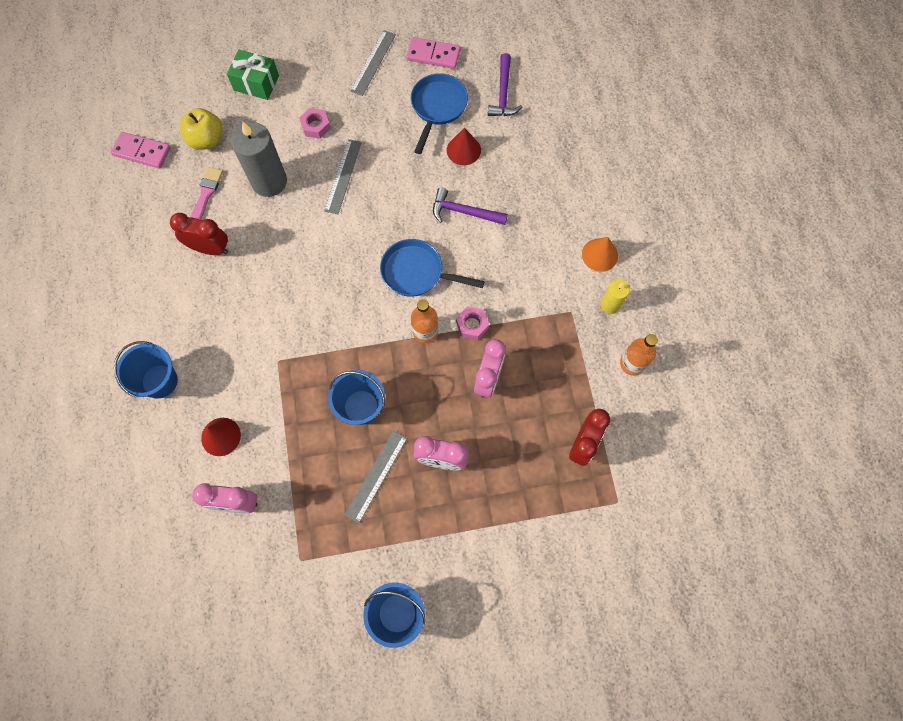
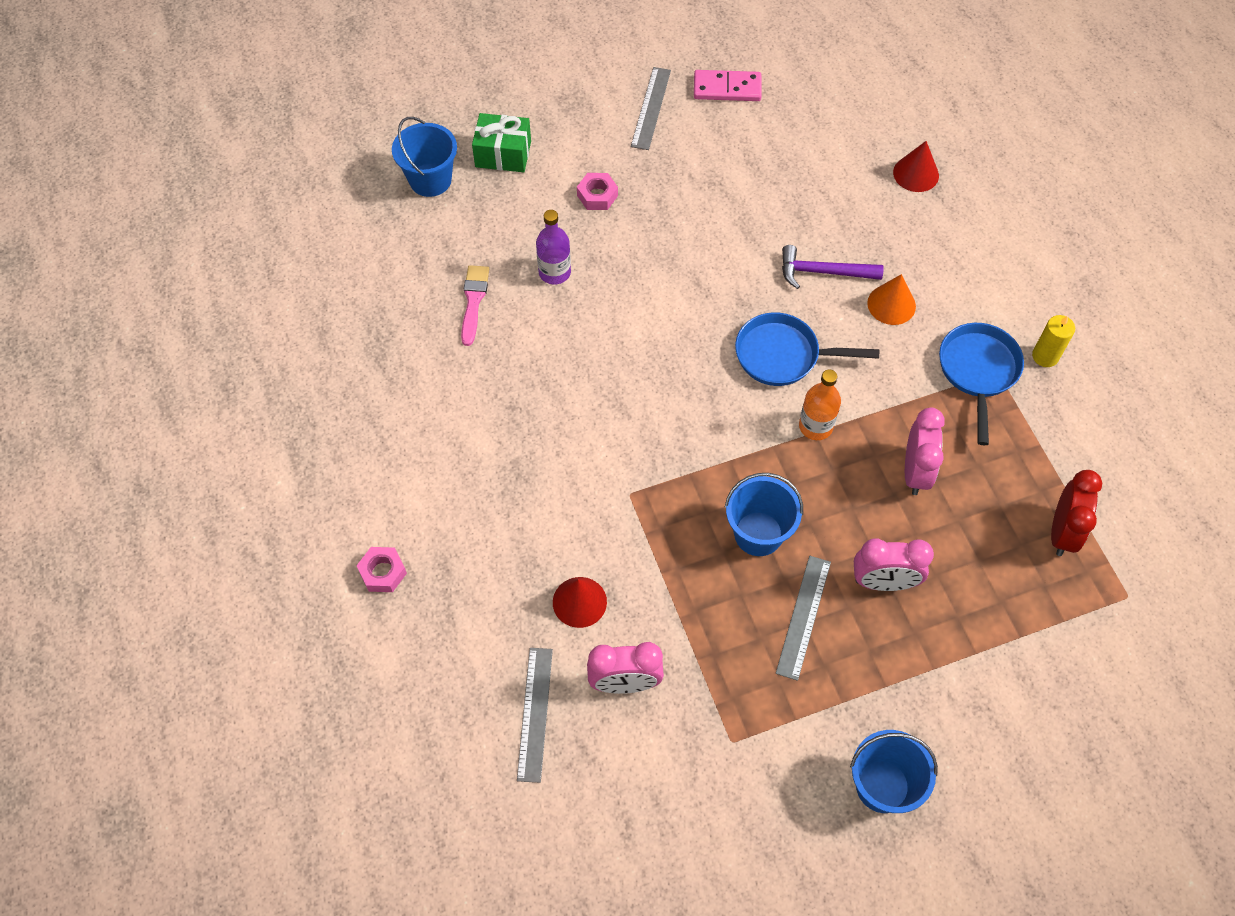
camera: 10 degrees left, 10 degrees down
(142, 152) = (371, 260): pink domino -> none
(159, 381) = (476, 545): blue bucket -> blue bucket (430, 180)
(207, 140) = (456, 233): yellow apple -> none
(210, 248) = (498, 367): red clock -> none
(269, 181) = (554, 272): grey candle -> purple bottle
(343, 176) = (651, 251): grey ruler -> grey ruler (535, 713)
(437, 107) = (751, 150): blue pan -> blue pan (978, 371)
(463, 150) = (800, 197): red cone -> red cone (916, 174)
(472, 325) = (874, 408): pink nut -> pink nut (383, 572)
(503, 93) = (831, 122): purple hammer -> none
(600, 255) = (1013, 298): orange cone -> orange cone (891, 304)
(632, 363) = (1095, 423): orange bottle -> none

